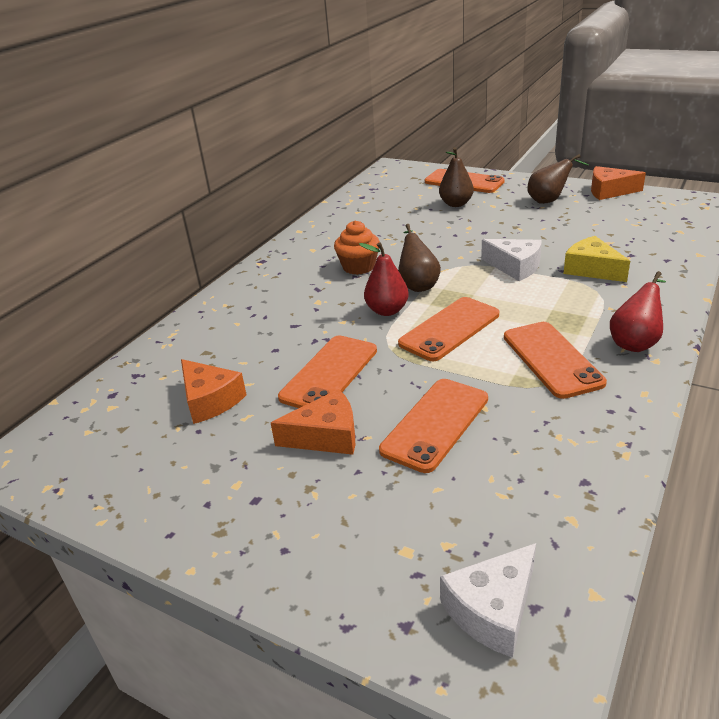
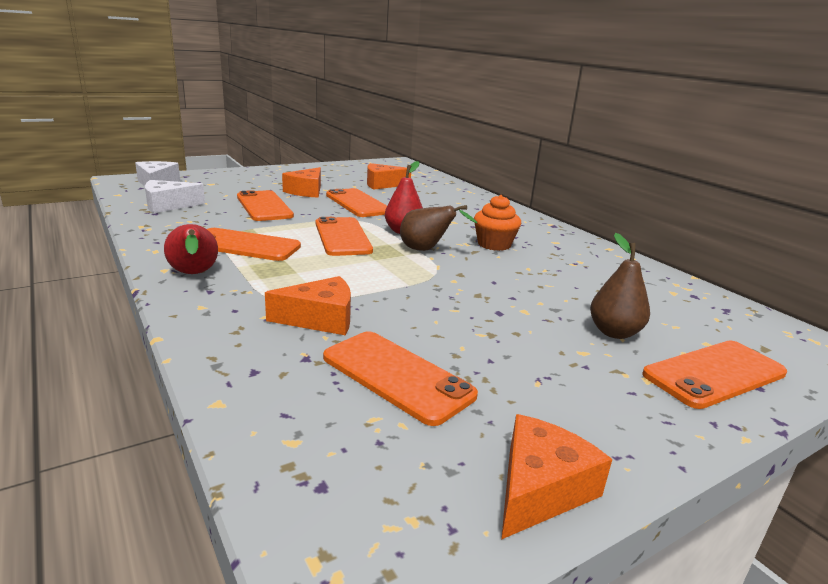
camera: 115 degrees right, 10 degrees down
(515, 267) = (392, 291): white cheese -> white cheese (168, 205)
(549, 200) = (557, 401): brown pear -> none
(591, 269) = (320, 319): yellow cheese -> orange cheese
(599, 231) = (397, 376): none -> orange phone

